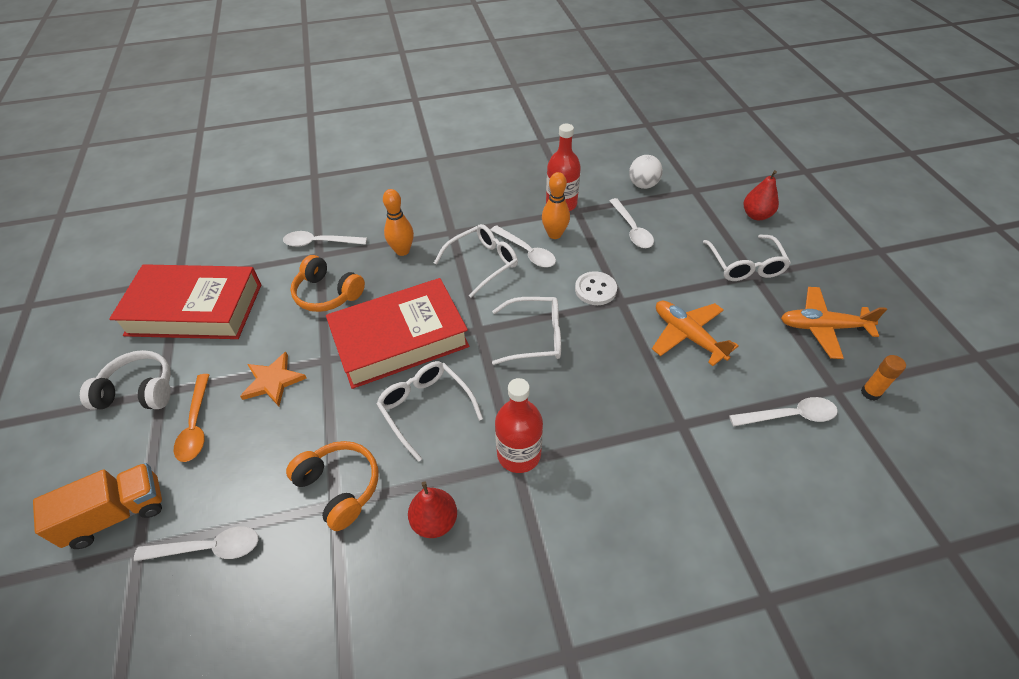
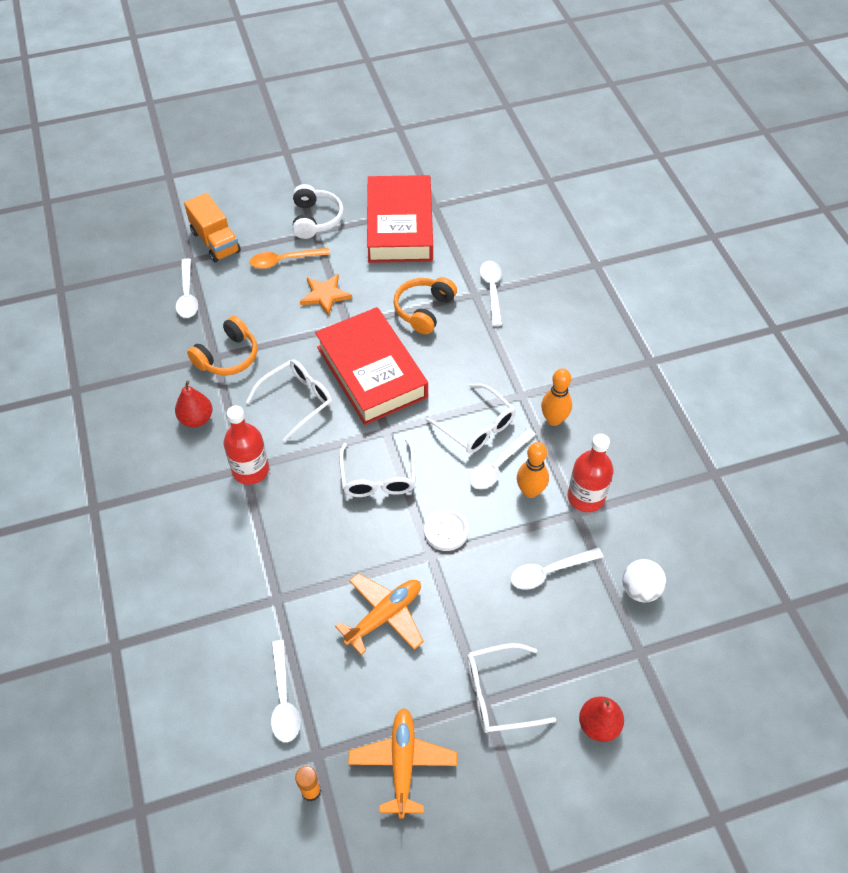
camera: 85 degrees right, 5 degrees up
(402, 251) = (488, 357): orange bowling pin -> orange bowling pin (554, 419)

